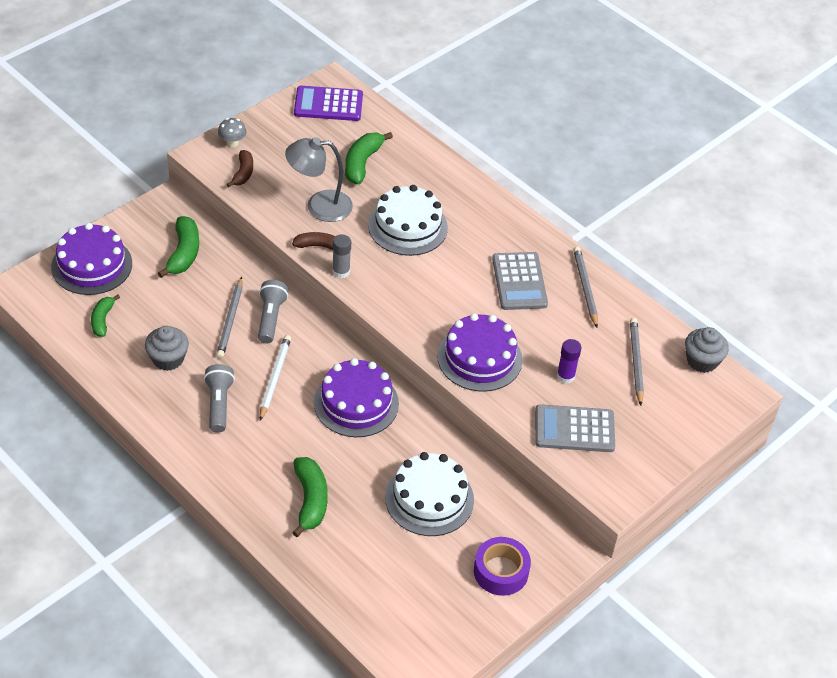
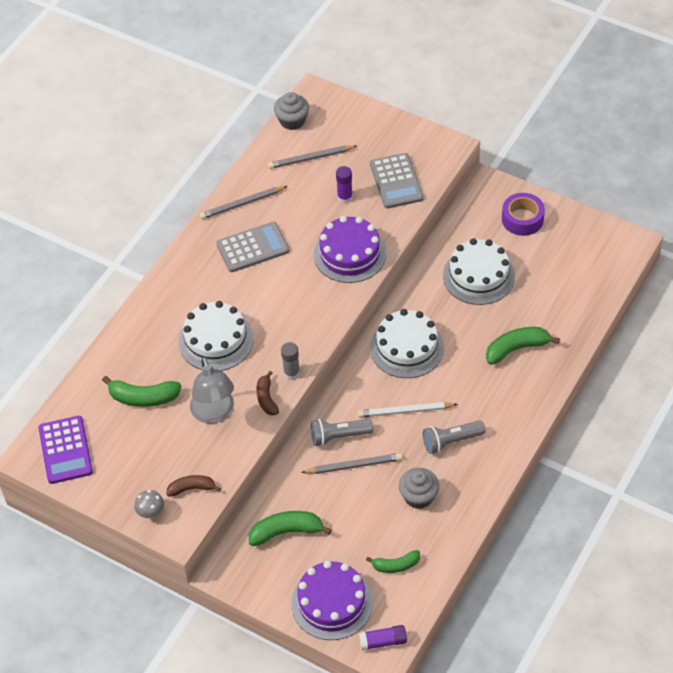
camera: 100 degrees left, 5 degrees up
(31, 289) = (383, 641): none -> purple glue stick
(356, 403) = (407, 347): purple cake -> white cake

